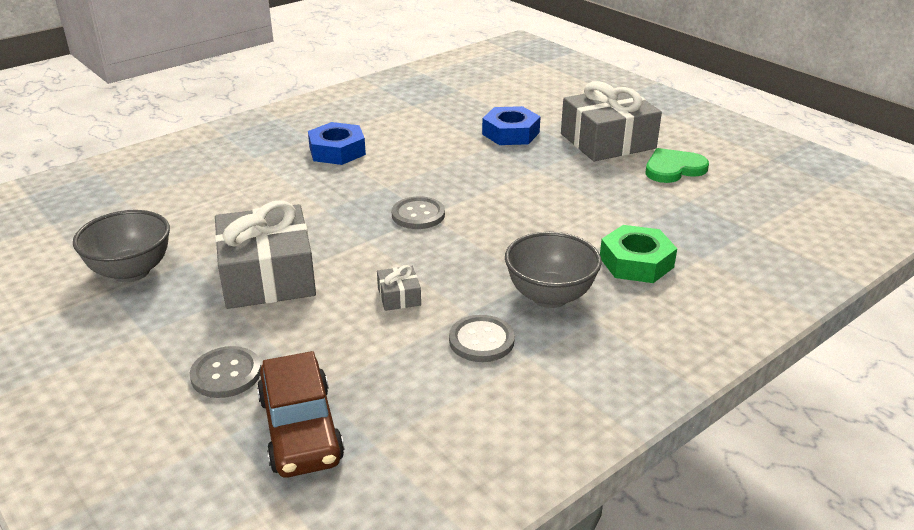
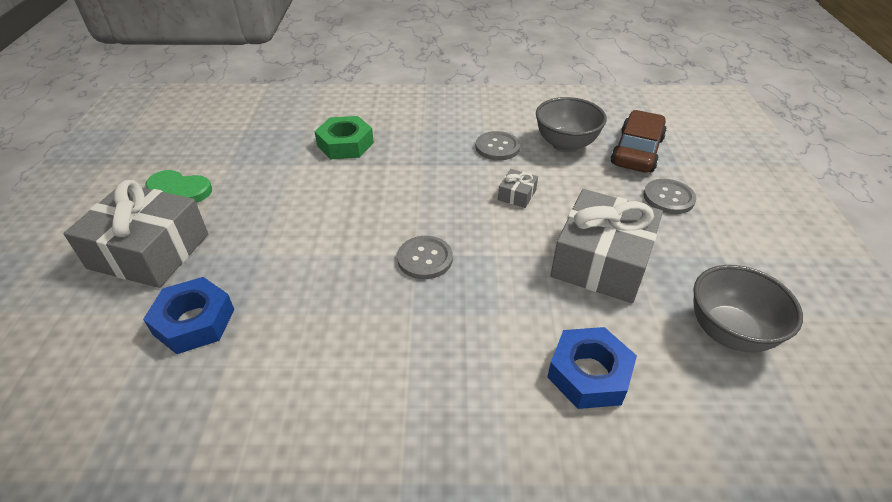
camera: 140 degrees left, 10 degrees up
(337, 151) = (397, 420): blue nut -> blue nut (589, 374)
(550, 296) = (426, 150): grey bowl -> grey bowl (565, 144)

